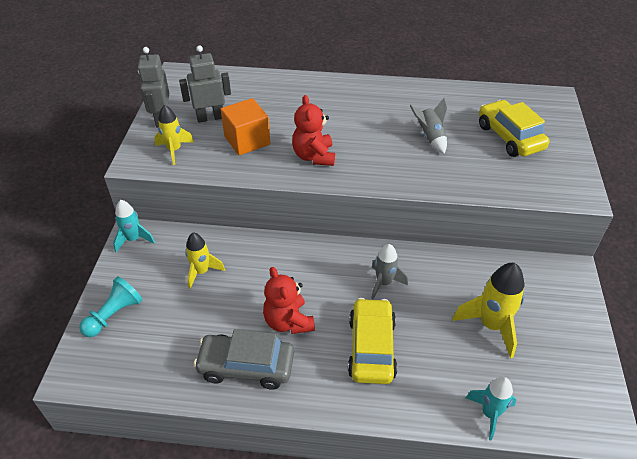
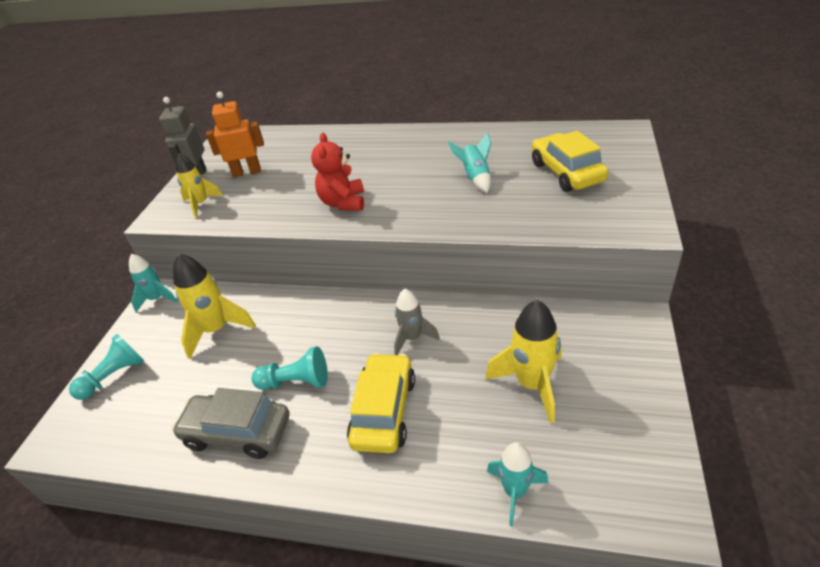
camera: 10 degrees right, 5 degrees down
(202, 272) = (217, 330): yellow rocket -> yellow rocket, size x1.56
(210, 117) = (247, 172): grey robot -> orange robot
(247, 140) = (277, 191): orange cube -> none
(288, 321) = (296, 382): red teddy bear -> turquoise pawn
(430, 137) = (475, 178): grey rocket -> turquoise rocket

